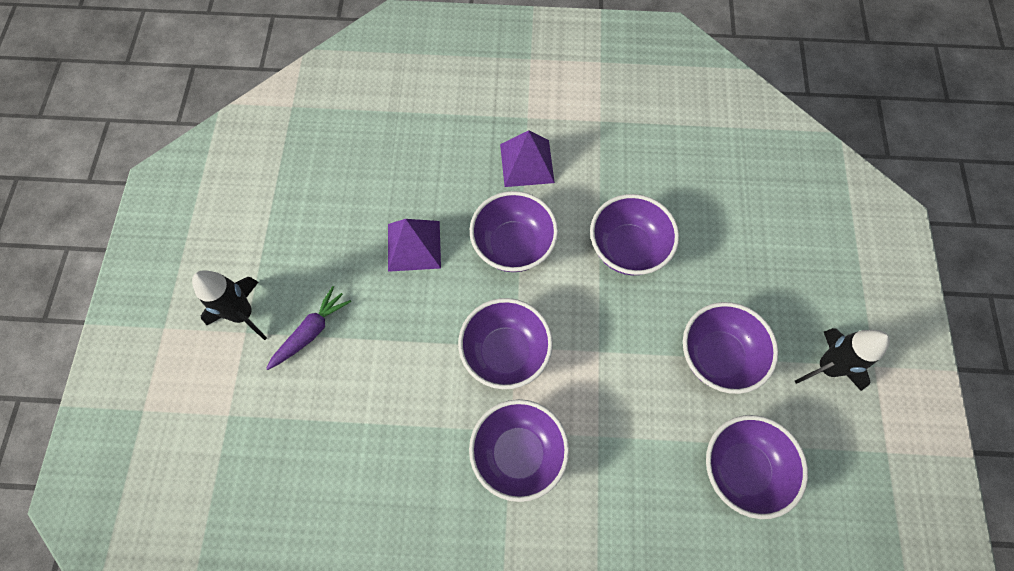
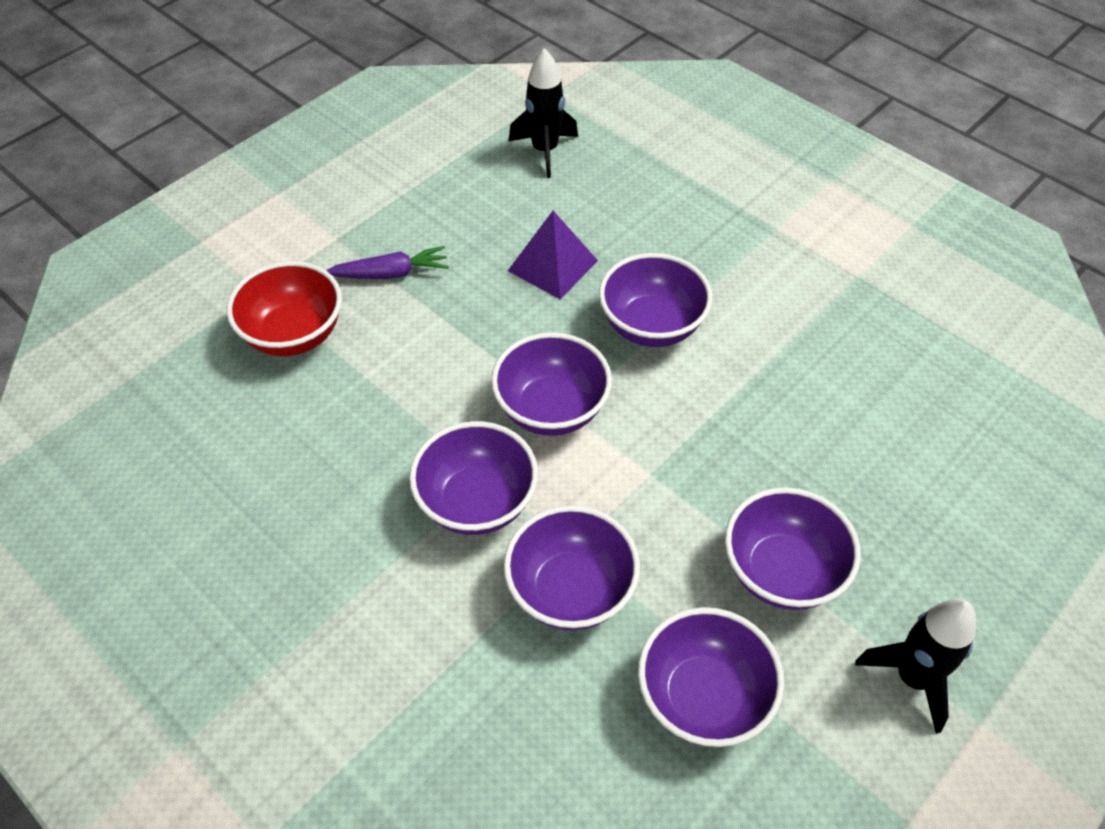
camera: 40 degrees right, 15 degrees down
(243, 314) = (348, 224): black rocket -> black rocket (545, 151)
(287, 430) = (294, 334): none -> red bowl
(527, 163) = (737, 266): purple pyramid -> none
(628, 249) = (775, 405): purple bowl -> purple bowl (571, 590)

